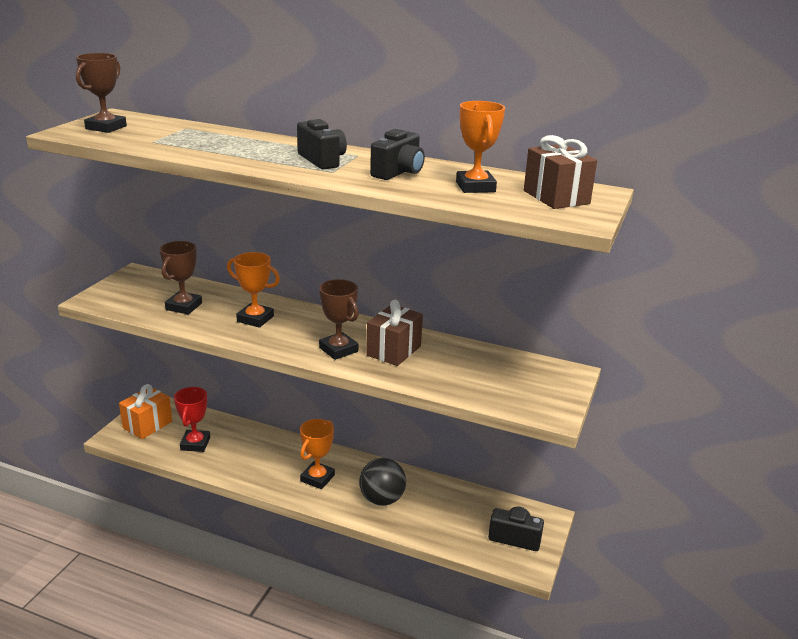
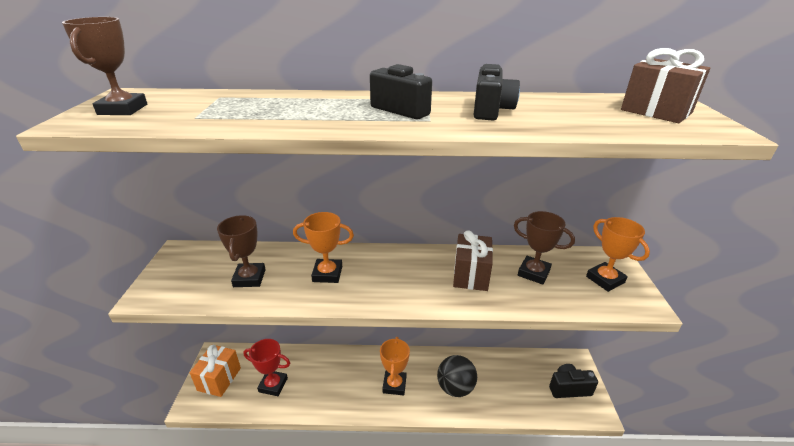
camera: 20 degrees left, 5 degrees up
(195, 444) = (273, 385): red trophy -> red trophy turned 60 degrees counterclockwise
(338, 350) = (425, 288): brown trophy -> brown trophy (533, 273)
(475, 187) = (578, 113): orange trophy -> orange trophy (605, 279)

